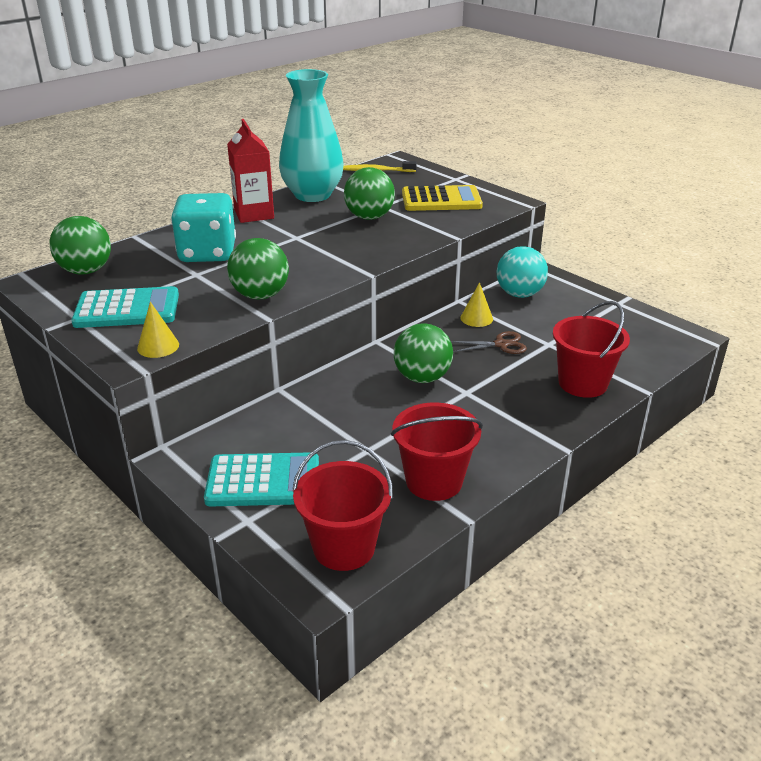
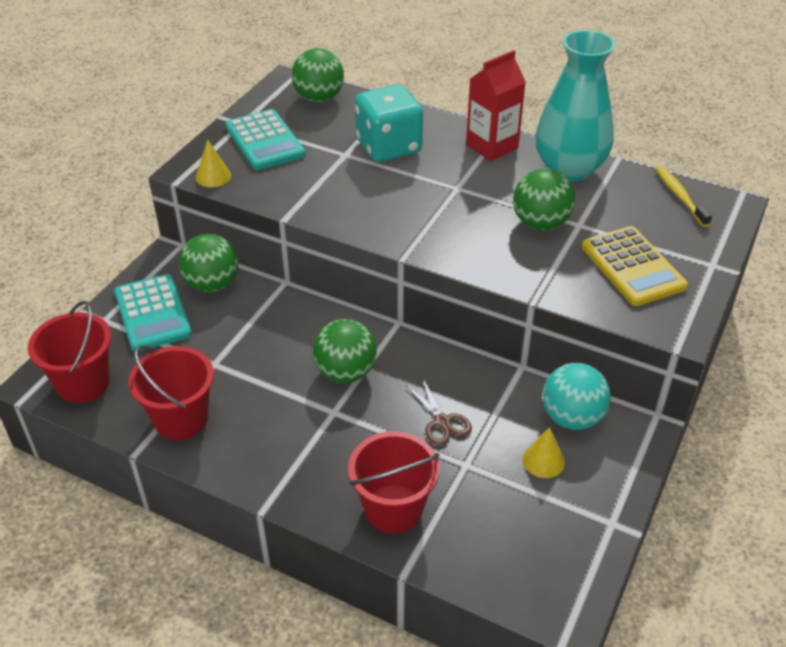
camera: 70 degrees right, 10 degrees up
(260, 295) = (323, 202): green ball -> green ball (212, 284)
(476, 318) = (489, 389): yellow cone -> yellow cone (543, 460)

